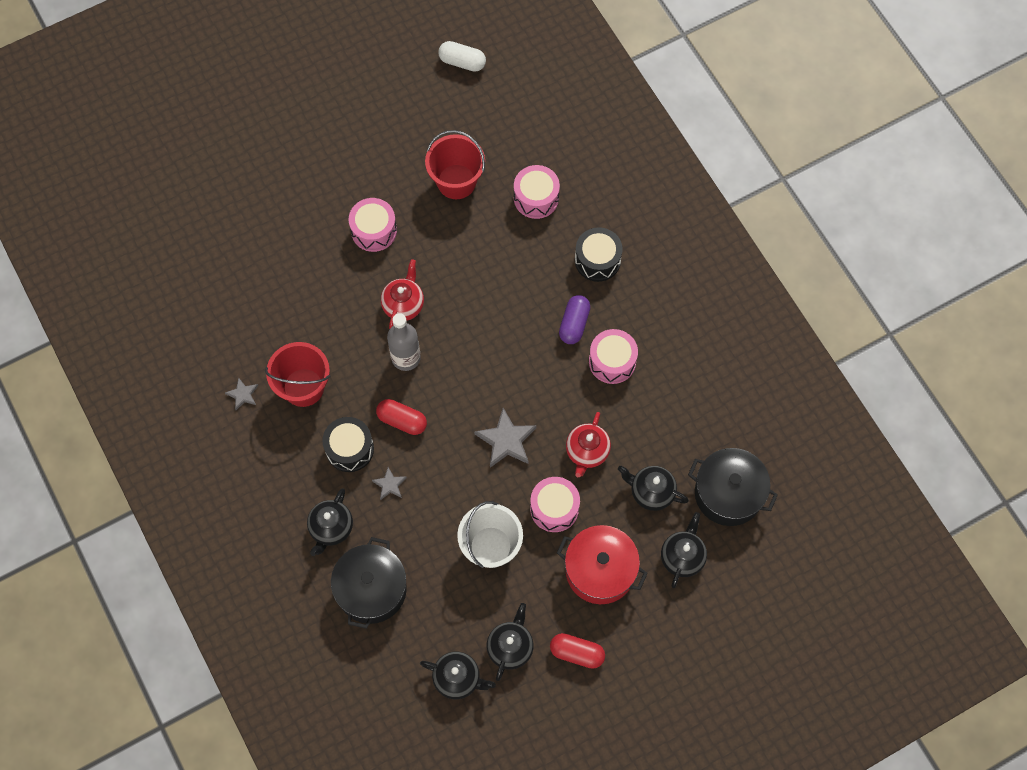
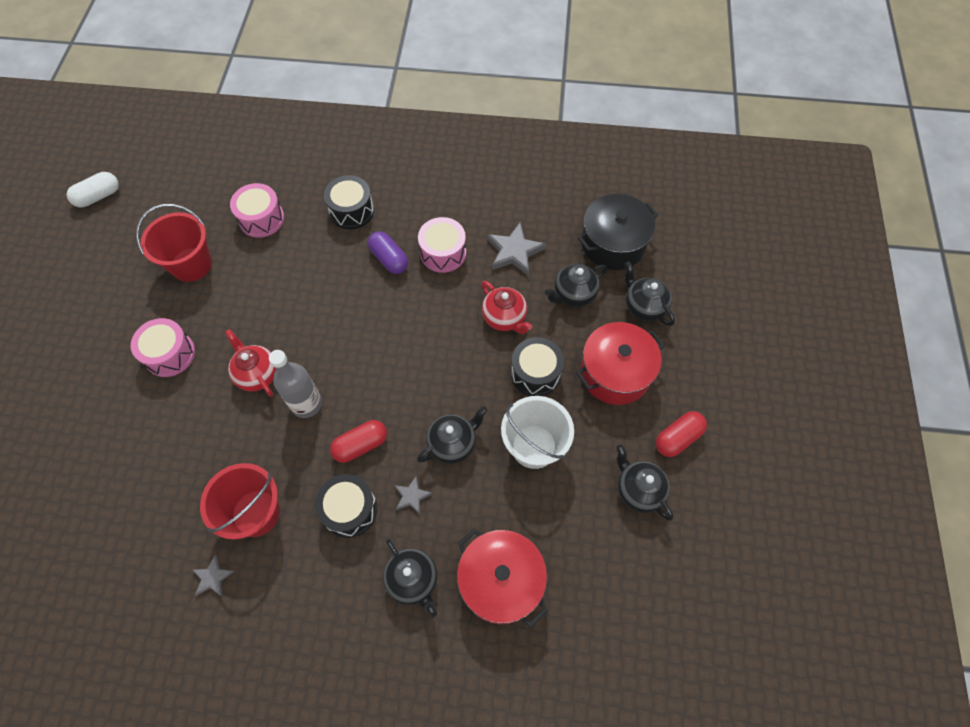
camera: 55 degrees left, 5 degrees down
(371, 589) = (501, 581): black pot -> red pot
(458, 678) = (640, 557): black teapot -> black teapot (453, 443)
(506, 440) = (447, 372): grey star -> grey star (514, 252)
(554, 508) = (535, 373): pink drum -> black drum

